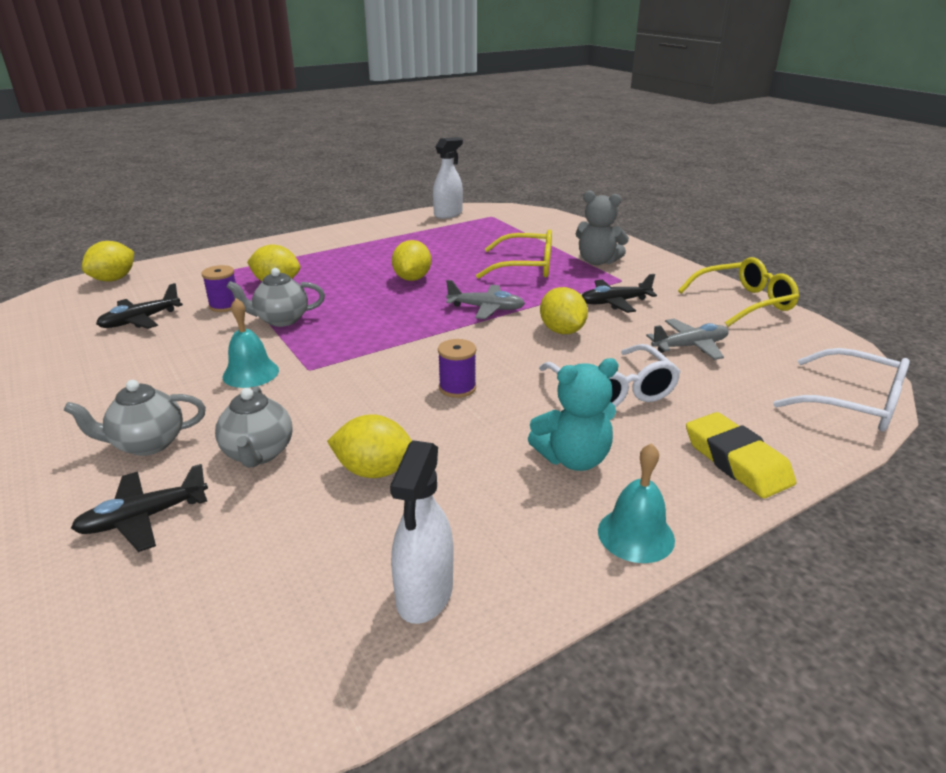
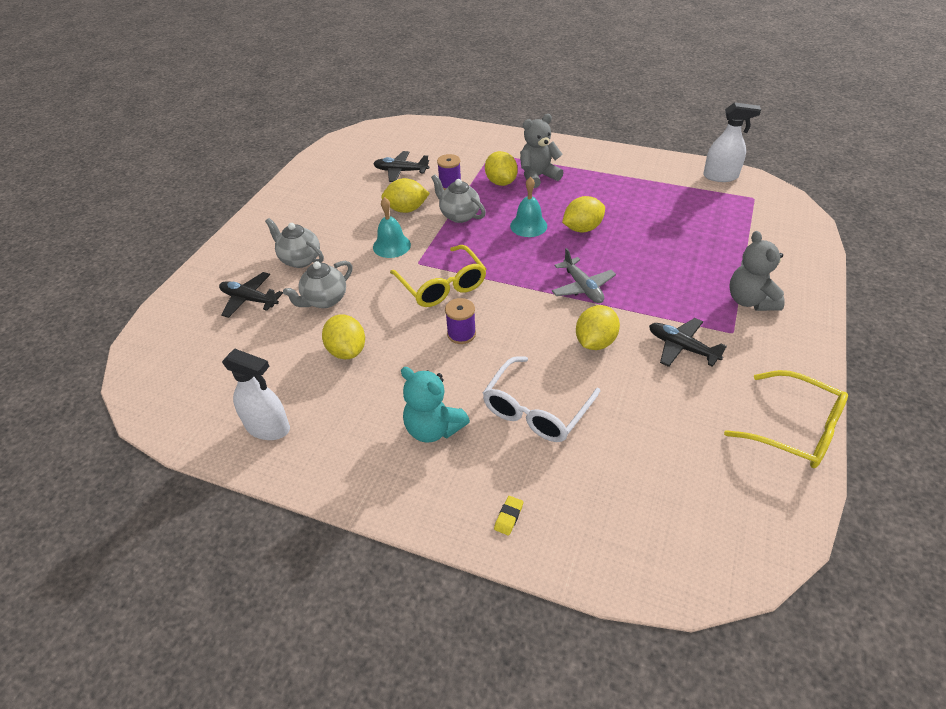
camera: 55 degrees right, 15 degrees up
(114, 279) = (431, 129): yellow lemon -> yellow lemon (406, 209)
(305, 266) = (538, 176): none -> grey teddy bear
(424, 594) = (268, 428): white spray bottle -> white spray bottle turned 135 degrees counterclockwise
(525, 267) = (680, 268): yellow glasses -> yellow glasses (442, 285)
(636, 535) = (380, 493): turquoise bell -> turquoise bell (528, 225)
(690, 346) = (657, 425): grey plane -> none
(736, 461) = (508, 517): yellow eraser -> yellow eraser, size x0.42
(853, 403) = (676, 570): white glasses -> none

